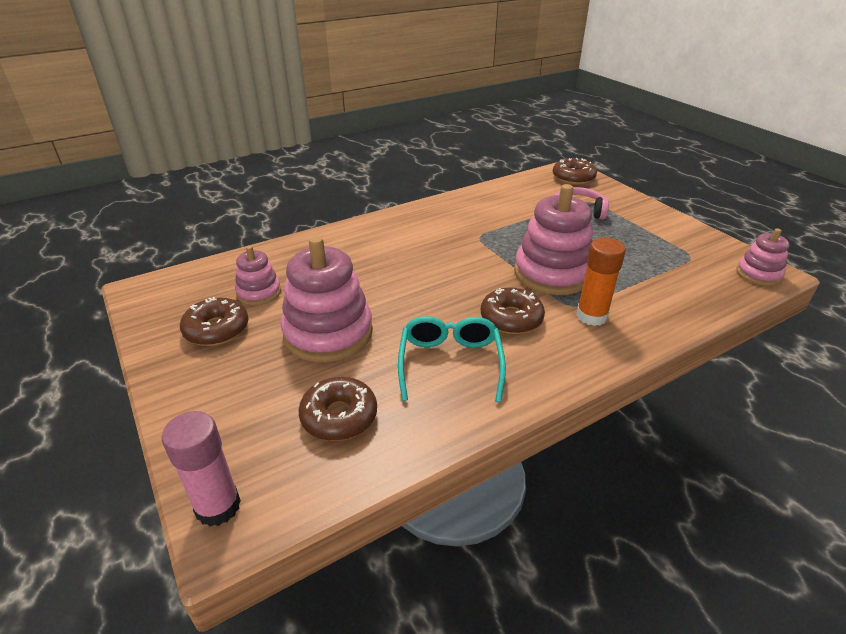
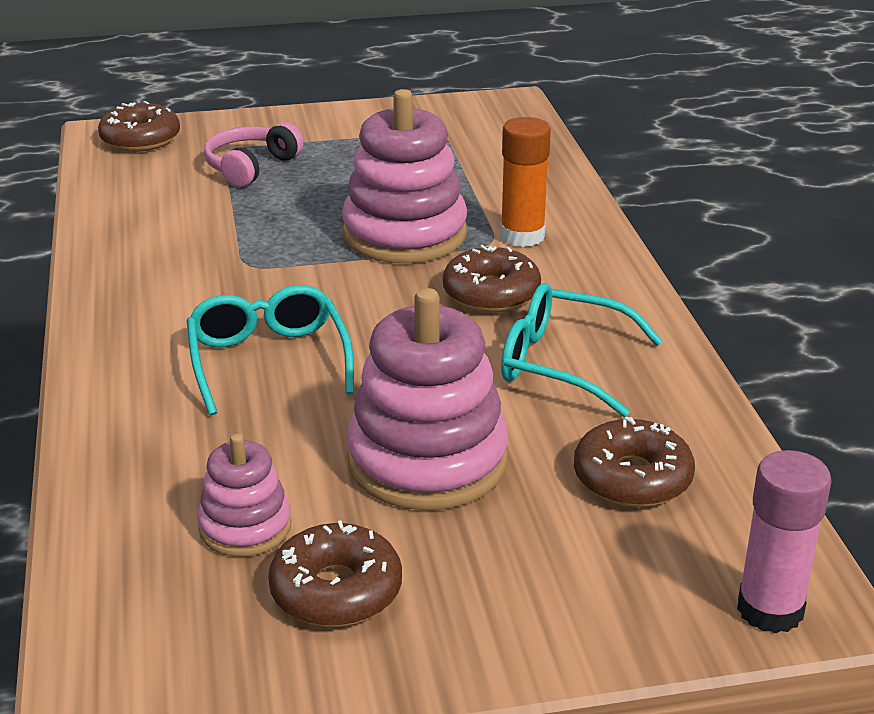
camera: 70 degrees left, 5 degrees down
(394, 264) = (268, 361): none -> turquoise glasses
(758, 274) = (507, 111): pink stacking toy -> none

